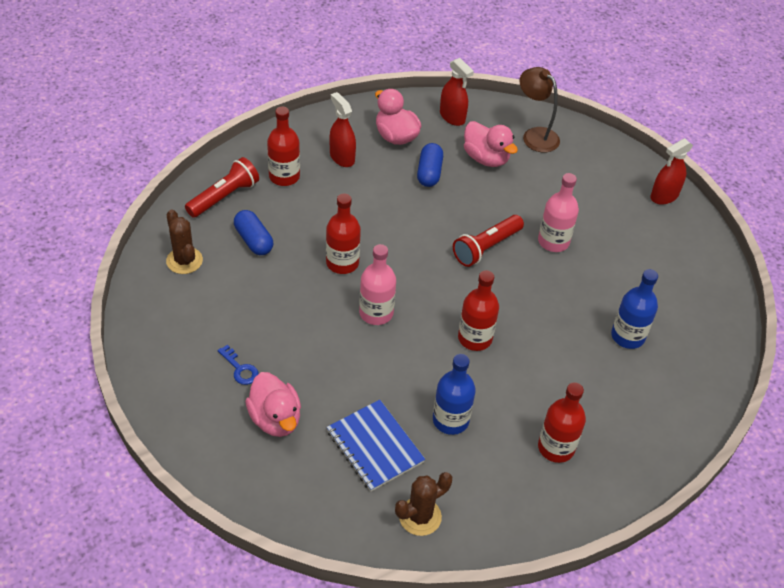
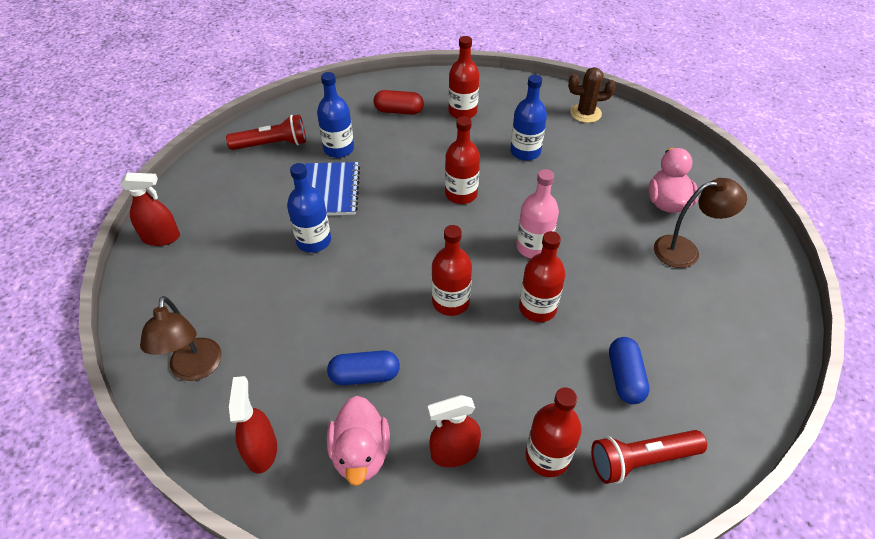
camera: 145 degrees left, 0 degrees up
(184, 261) = (717, 386): brown cactus -> none
(240, 369) = (685, 250): blue key -> brown lamp
(342, 157) = (454, 452): red spray bottle -> red spray bottle turned 75 degrees clockwise
(375, 446) = (594, 158): blue notebook -> blue notebook (330, 190)
(410, 240) = (450, 302): none -> red bottle
(429, 173) = (364, 375): blue capsule -> blue capsule turned 45 degrees clockwise
(486, 158) = (283, 364): pink duck -> none
(486, 248) = (382, 262): red flashlight -> red flashlight (272, 144)
(553, 241) = (314, 241): pink bottle -> blue bottle
(621, 414) = (399, 111): none -> red capsule

